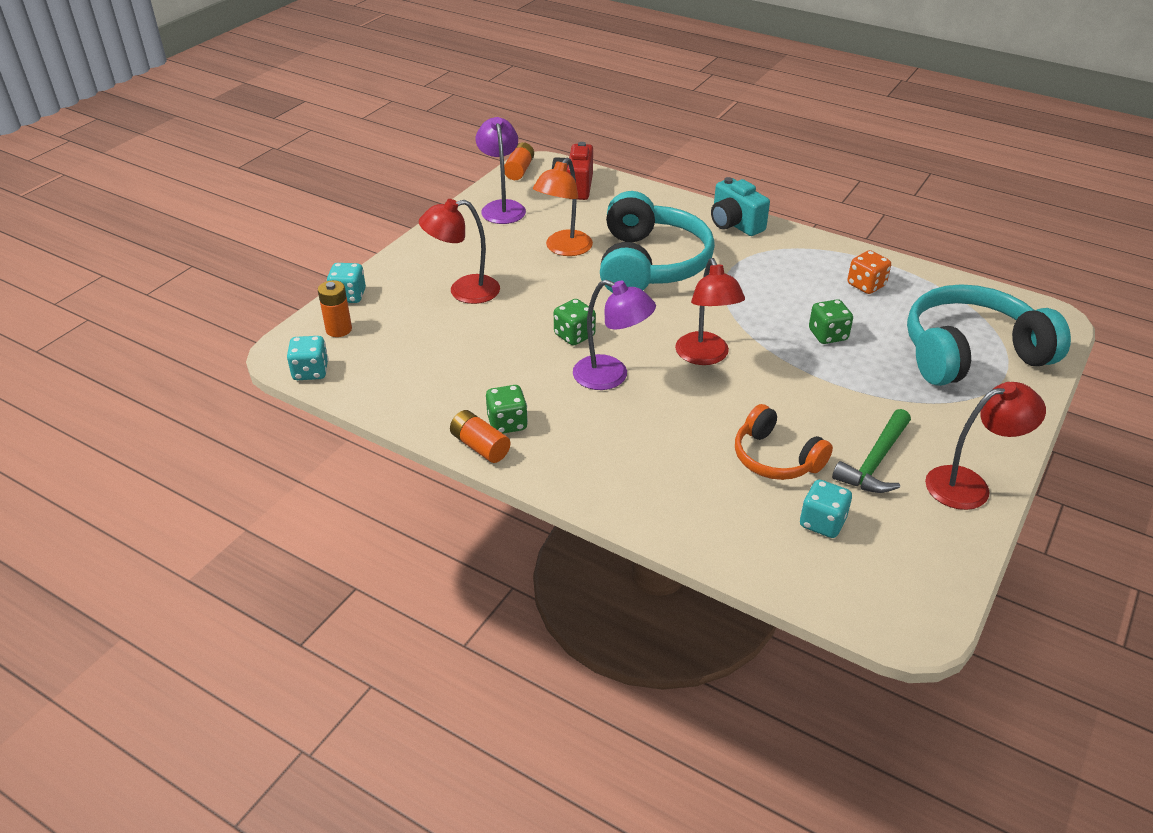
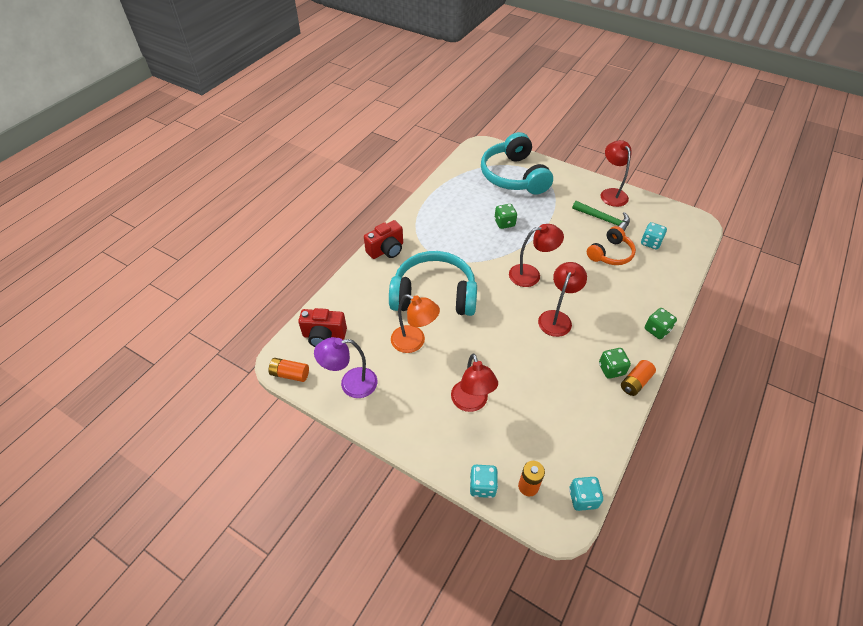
camera: 90 degrees left, 10 degrees up
(574, 335) = (518, 336): green dice -> green dice (657, 330)
(611, 376) = (557, 318): purple lamp -> red lamp
(735, 224) = (386, 250): turquoise camera -> red camera
(866, 285) = (455, 202): orange dice -> none

